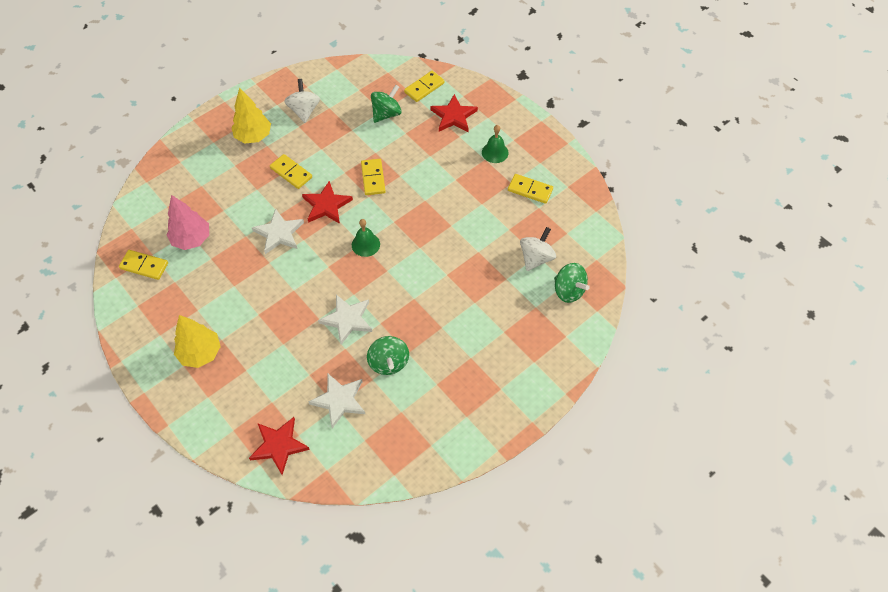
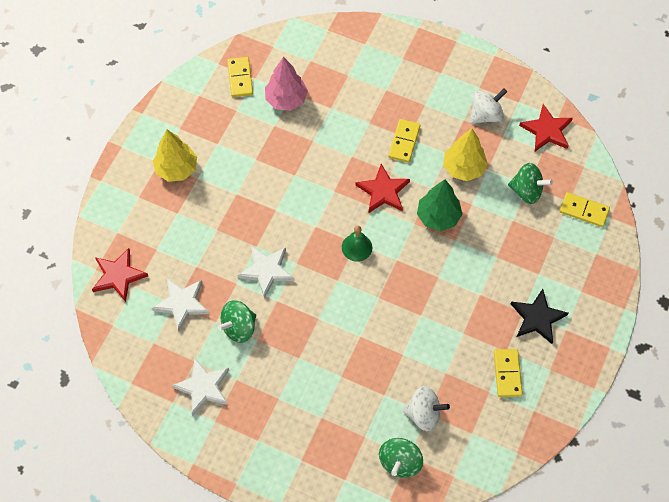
camera: 65 degrees right, 5 degrees up
(253, 136) = (428, 88): yellow tree -> yellow tree (463, 168)
(279, 233) = (330, 167): white star -> white star (203, 387)
(373, 178) = (438, 217): yellow domino -> green tree
(453, 116) = (562, 256): red star -> red star (547, 130)
(495, 152) = (537, 318): green bell -> black star

